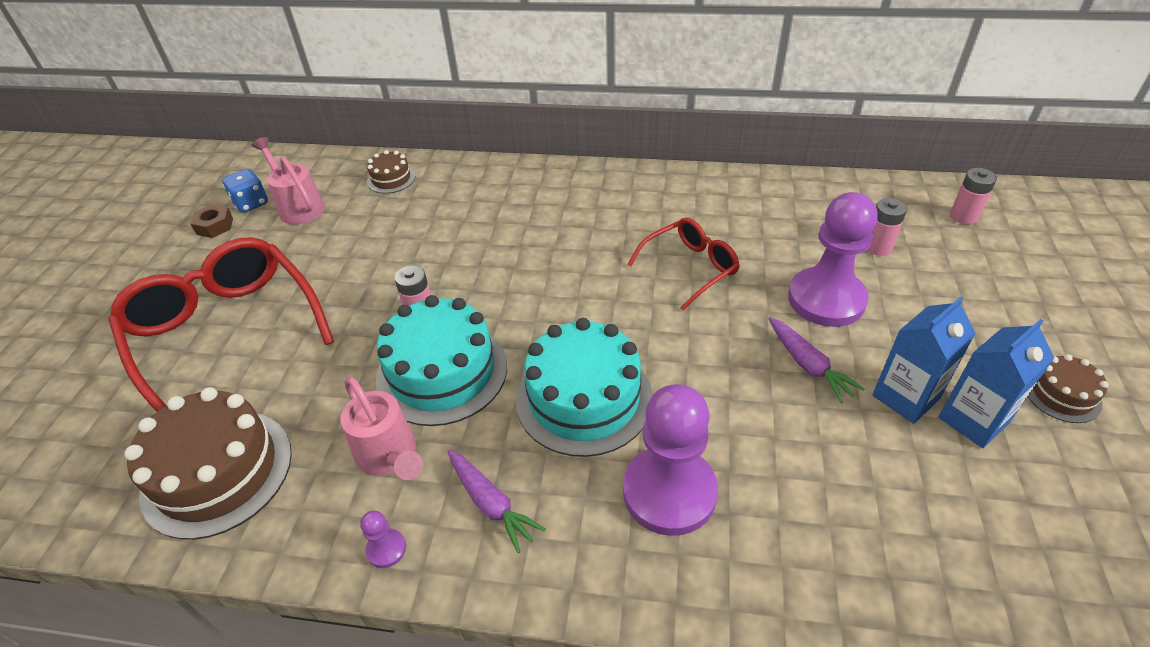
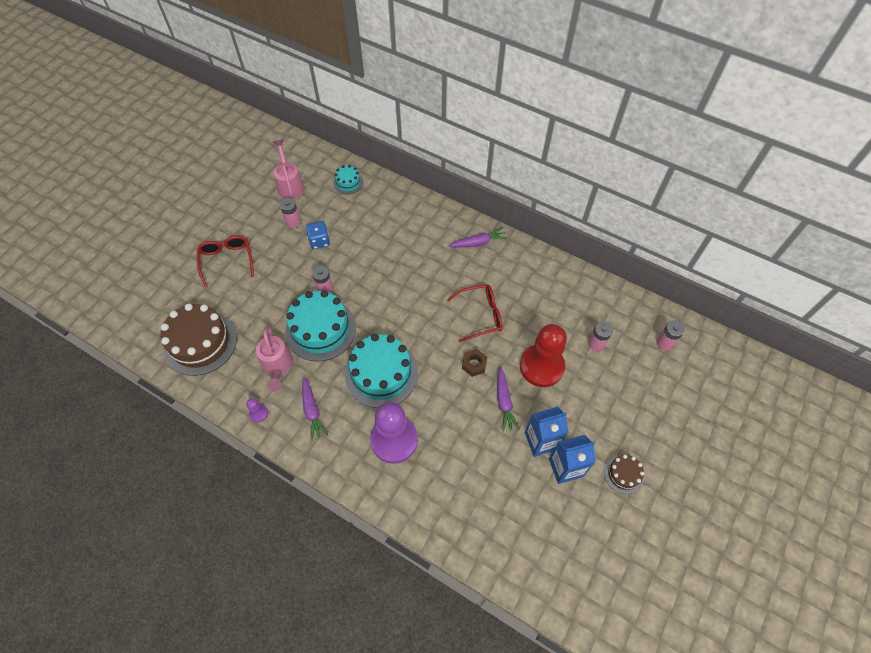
camera: 20 degrees right, 15 degrees up
(215, 226) = (242, 183): brown nut -> brown nut (474, 364)
(226, 332) = (227, 261): red glasses -> red glasses, size x0.56
(251, 203) = (266, 173): blue dice -> blue dice (319, 241)
(324, 248) = (293, 222): none -> pink battery
(391, 179) = (348, 182): brown cake -> turquoise cake
(626, 188) = (478, 243): none -> purple carrot
(826, 299) = (541, 366): purple pawn -> red pawn

